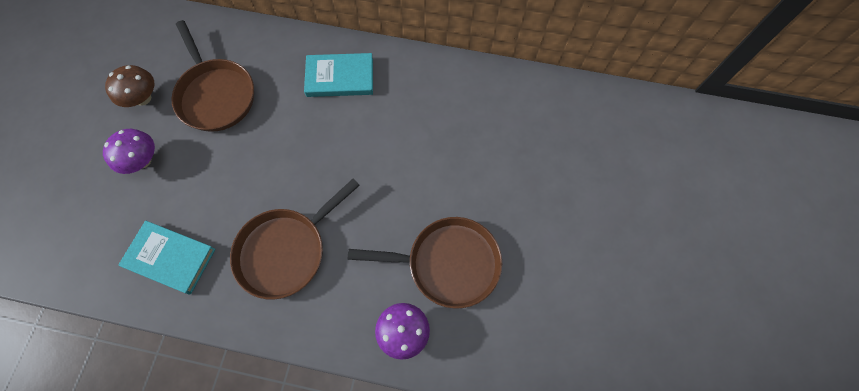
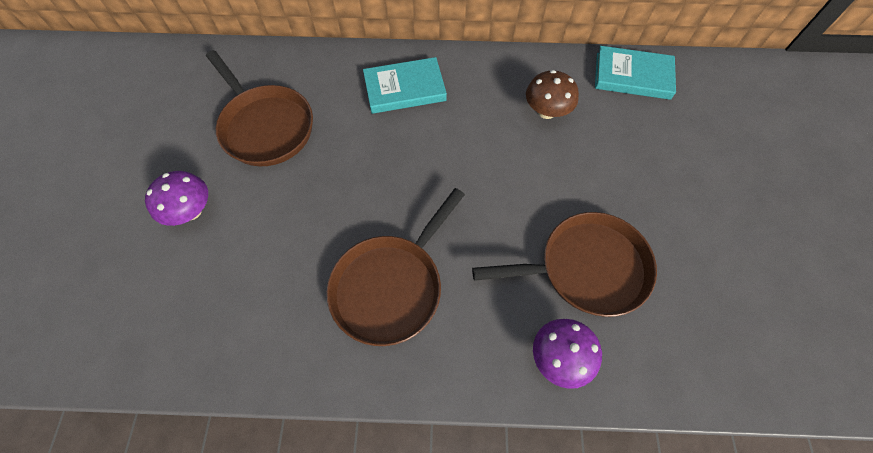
camera: 10 degrees left, 5 degrees down
(143, 98) = (178, 142): brown mushroom -> brown mushroom (546, 111)
(170, 258) = (248, 319): turquoise book -> turquoise book (632, 76)

